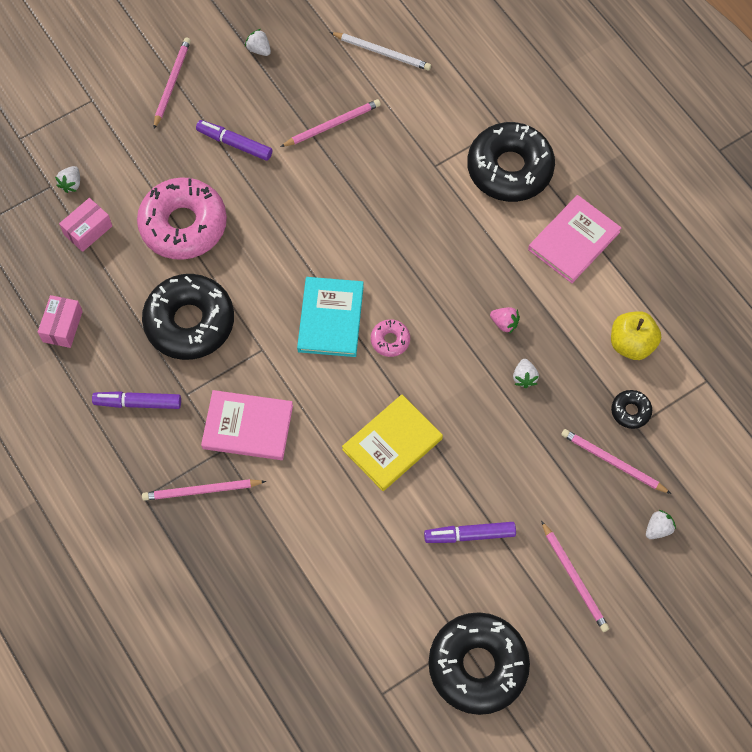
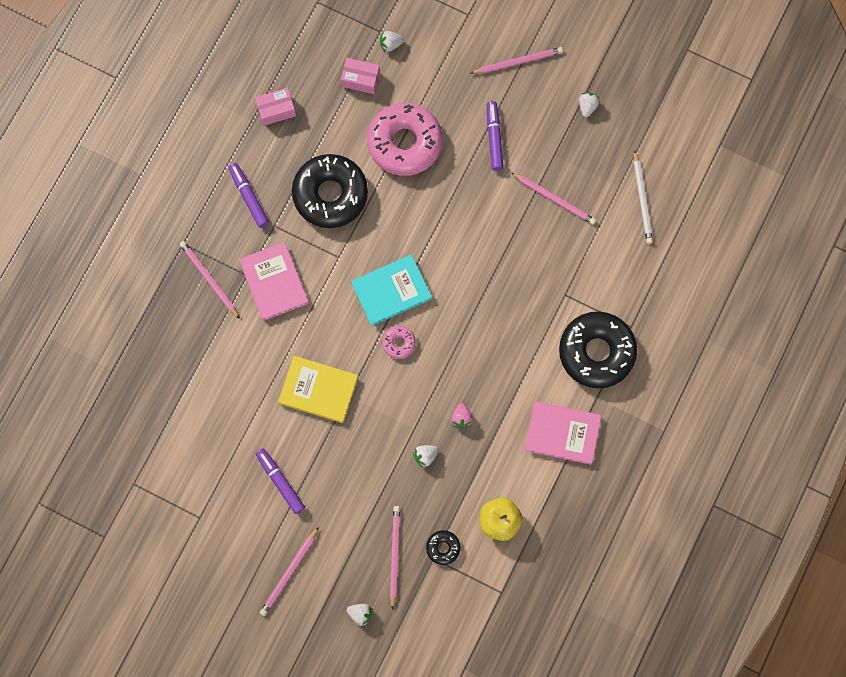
camera: 60 degrees right, 10 degrees up
(477, 666) = (188, 538): black donut -> none

